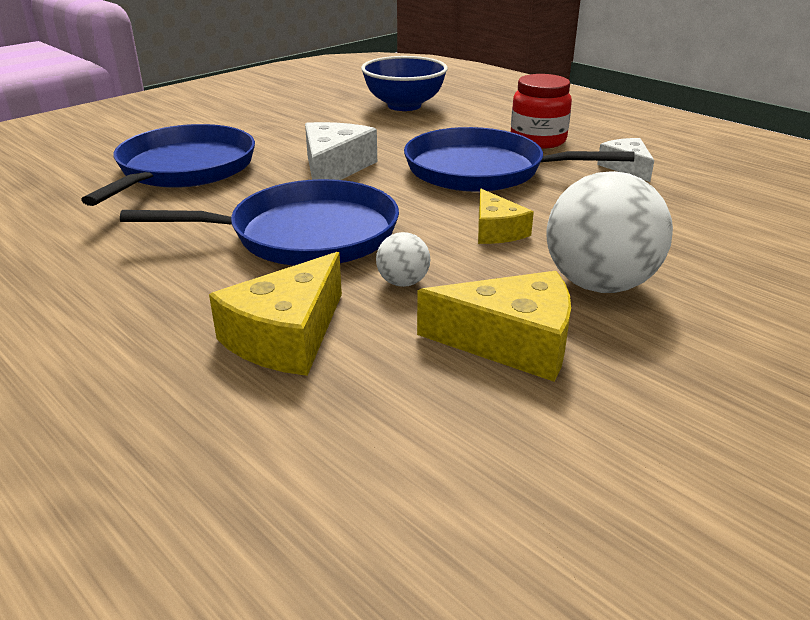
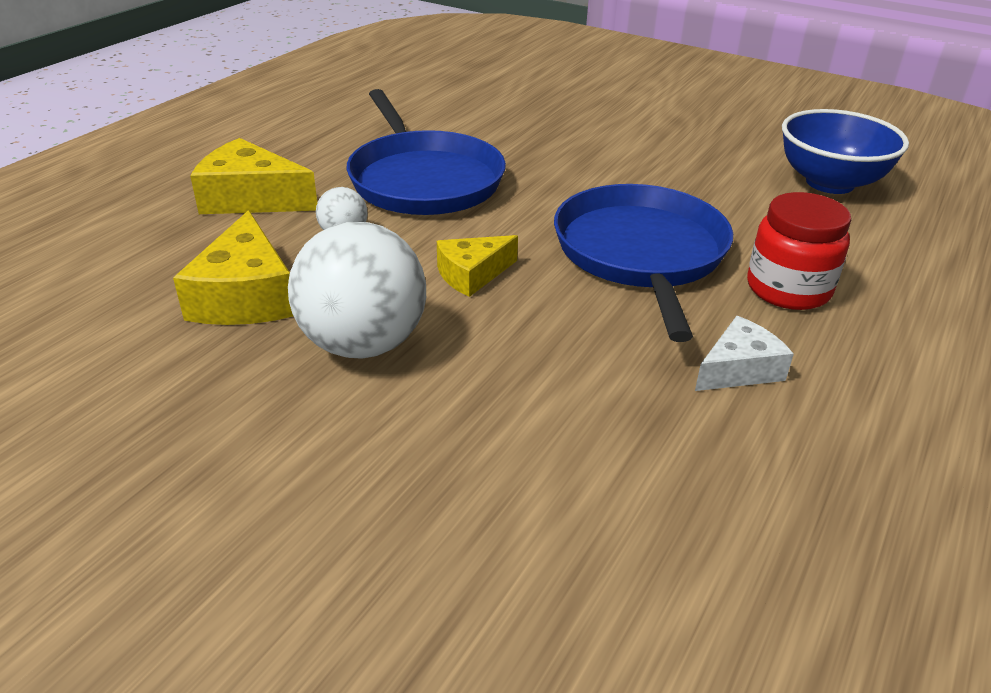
camera: 75 degrees right, 5 degrees up
(183, 169) = (536, 107): blue pan -> none
(334, 168) = (586, 170): white cheese -> none

